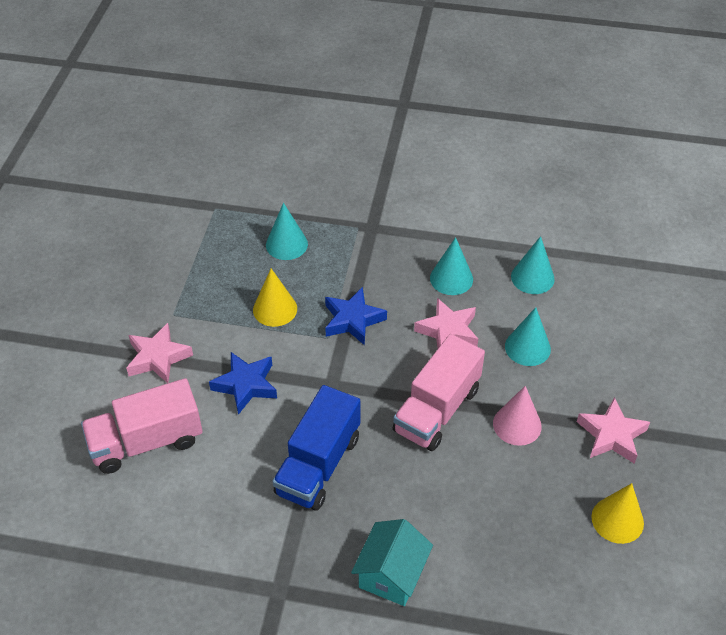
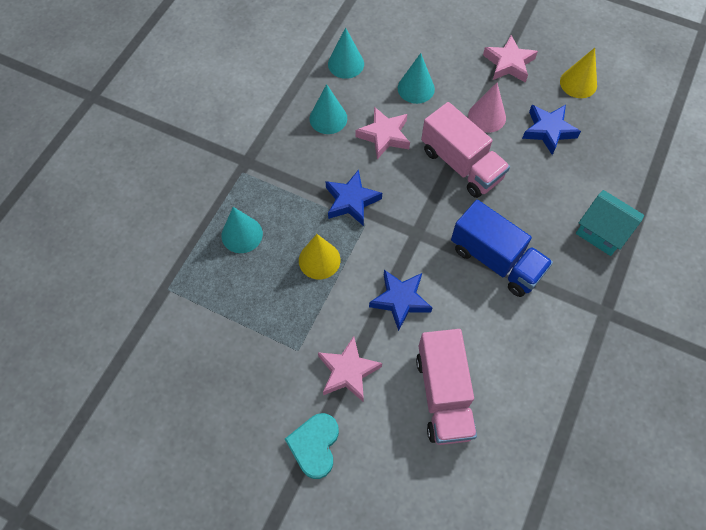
camera: 75 degrees left, 15 degrees up
(80, 348) = (315, 445): none -> turquoise heart
(523, 494) = (548, 131): none -> blue star

